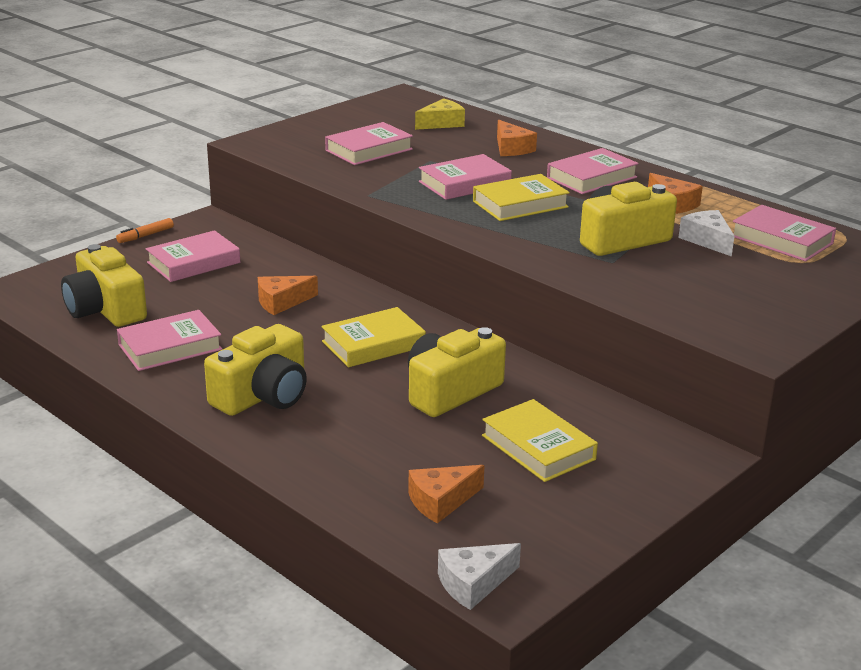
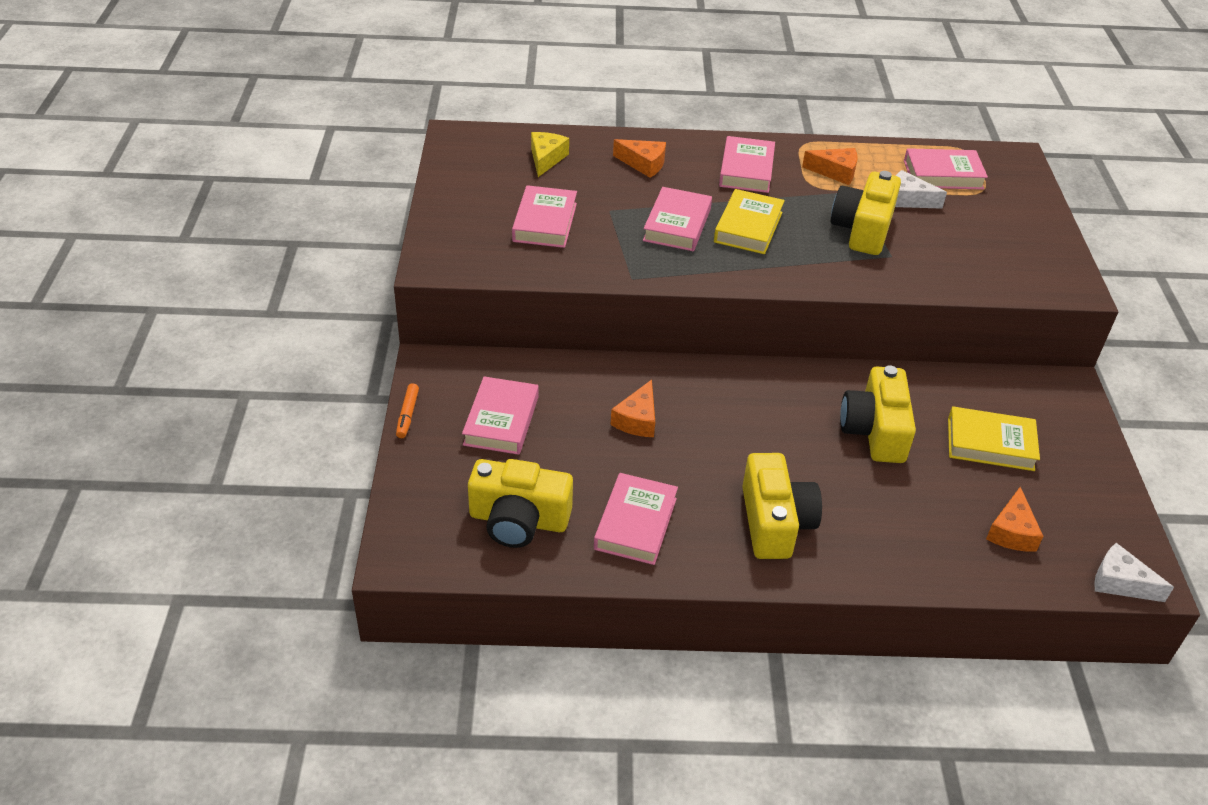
camera: 45 degrees left, 15 degrees up
(373, 344) = (764, 419): yellow book -> none
(473, 583) = (1120, 582): white cheese -> white cheese turned 105 degrees clockwise

